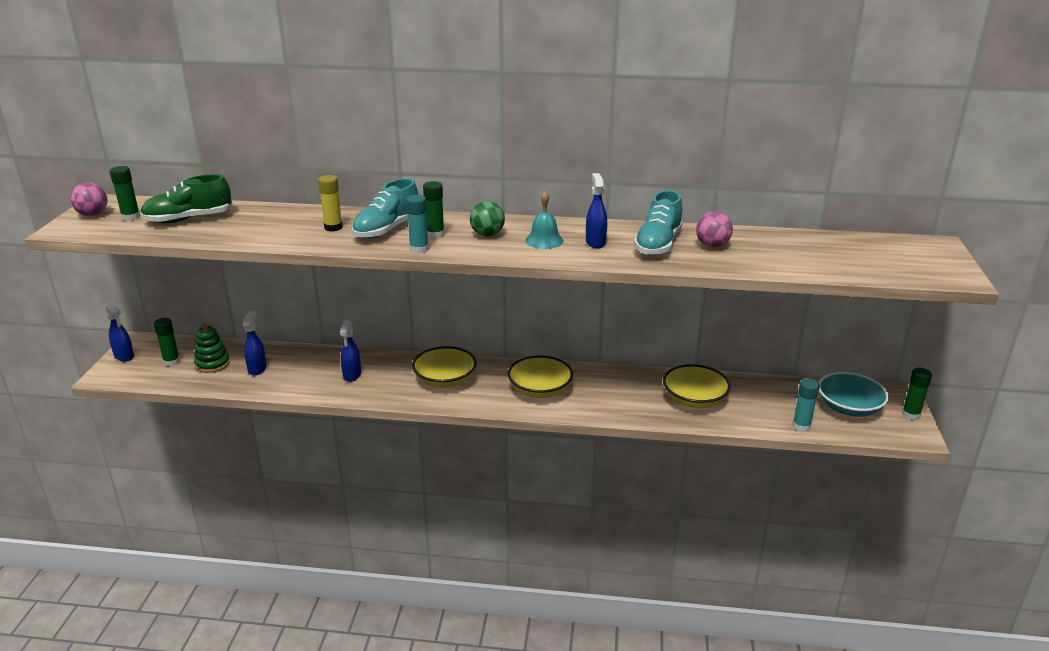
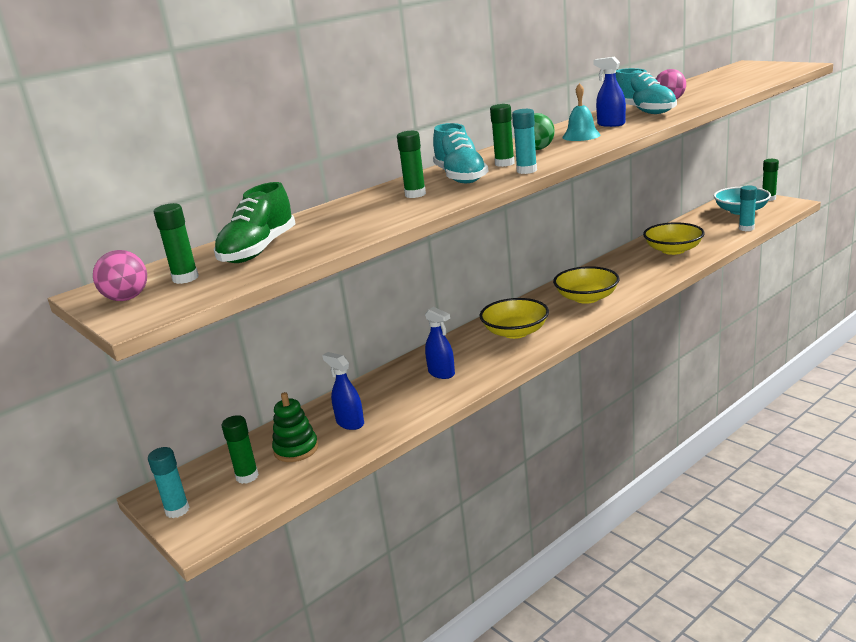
camera: 45 degrees left, 5 degrees down
(124, 356) = (177, 510): blue spray bottle -> turquoise glue stick
(333, 227) = (415, 194): yellow glue stick -> green glue stick

